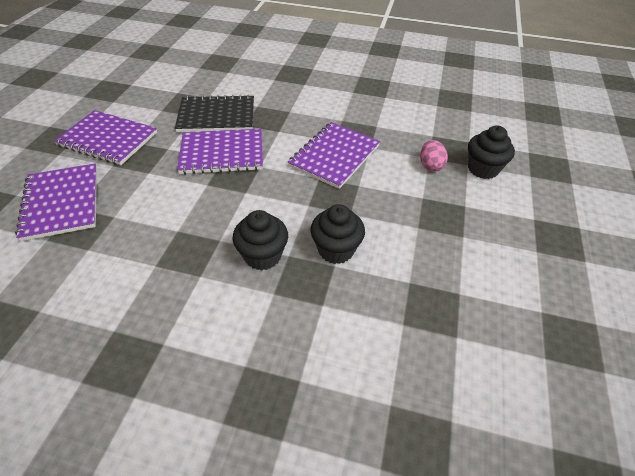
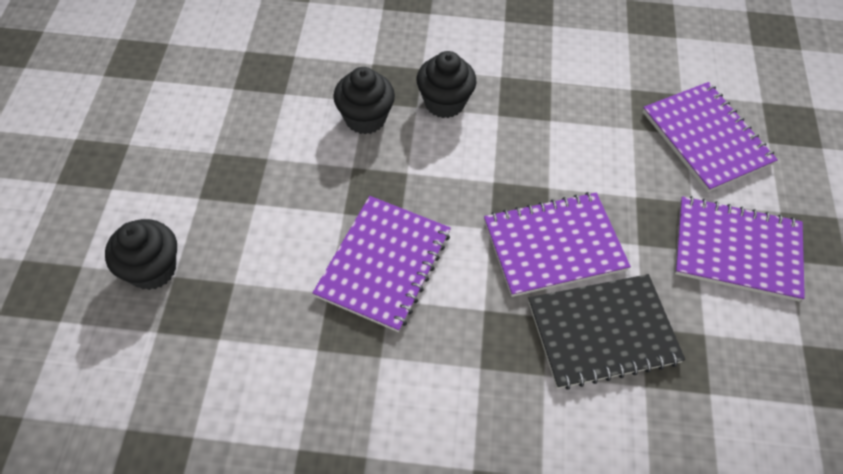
camera: 170 degrees right, 10 degrees up
(430, 165) = (234, 265): pink egg -> none

